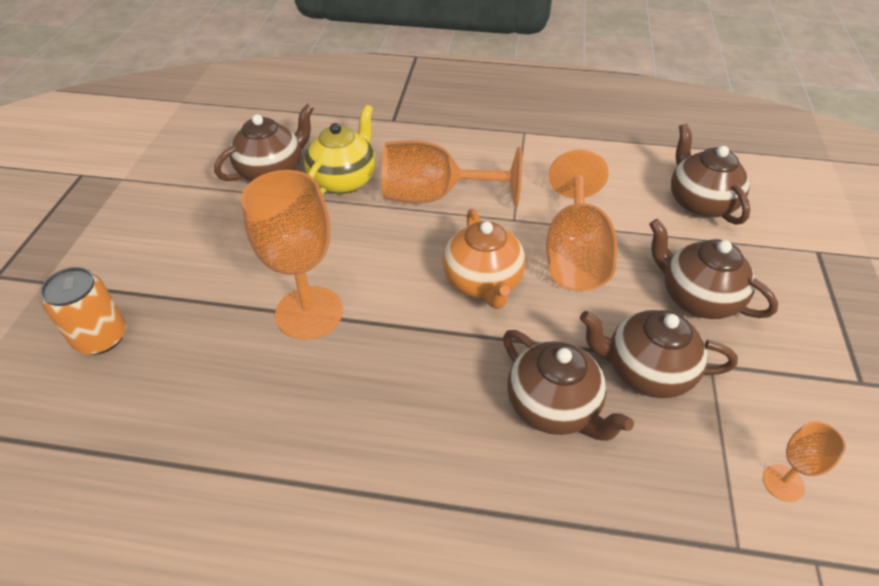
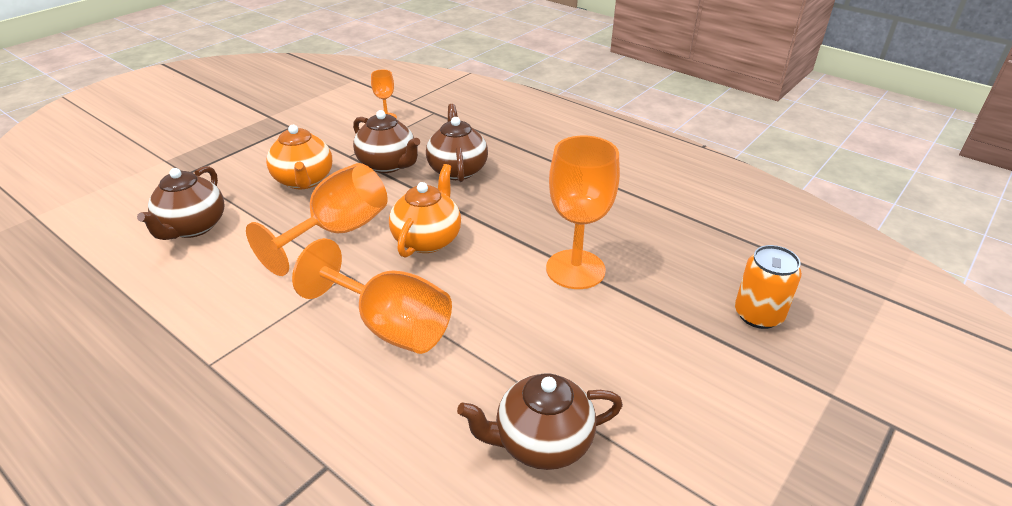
camera: 150 degrees left, 10 degrees down
(344, 180) = (464, 388): yellow teapot -> none
(697, 298) = (304, 181): brown teapot -> orange teapot

